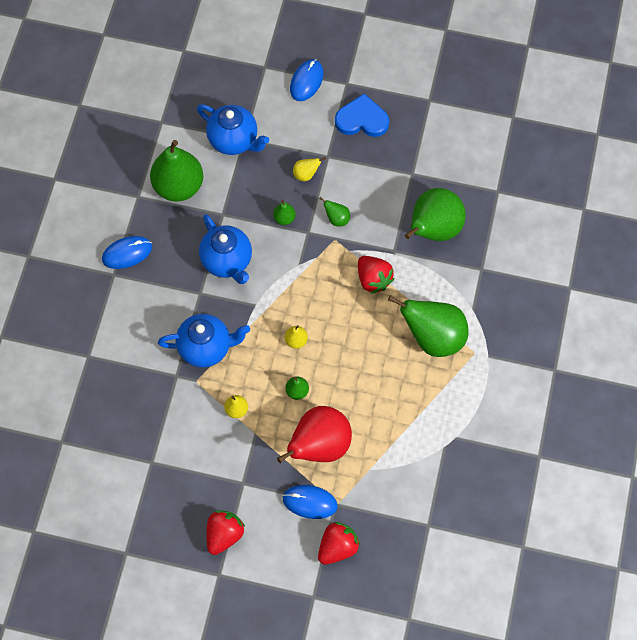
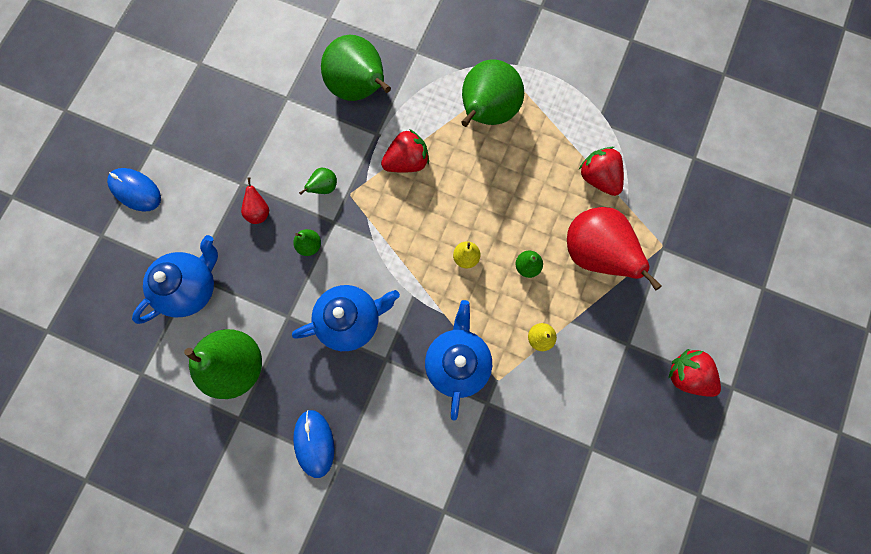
camera: 80 degrees left, 10 degrees up
(306, 174) = (259, 211): yellow pear -> red pear
(310, 502) = (658, 274): blue mouse -> none
(337, 547) = (711, 253): red strawberry -> red strawberry (598, 178)
(362, 119) = (204, 138): blue heart -> none

